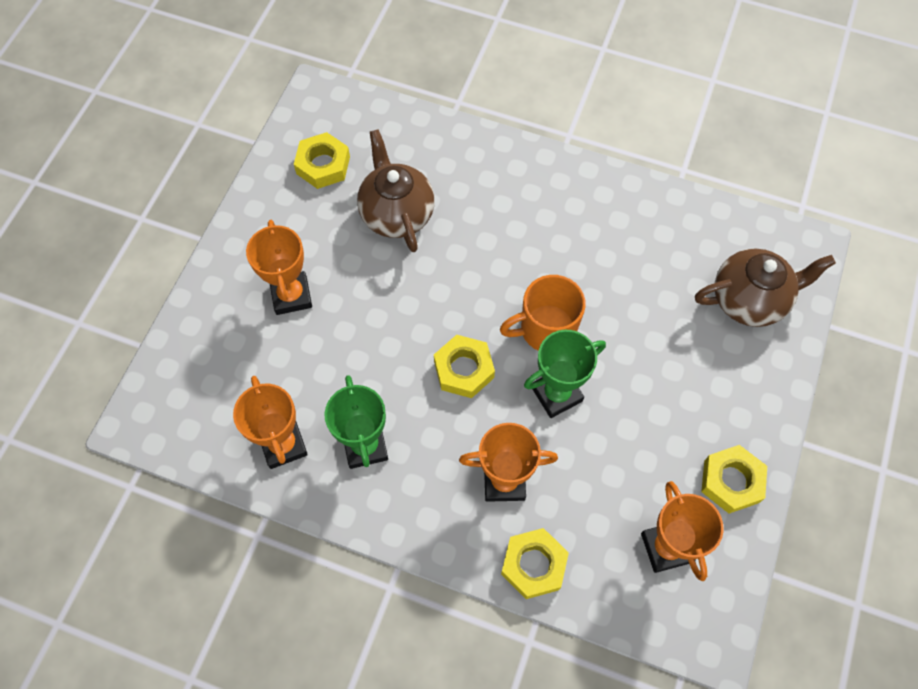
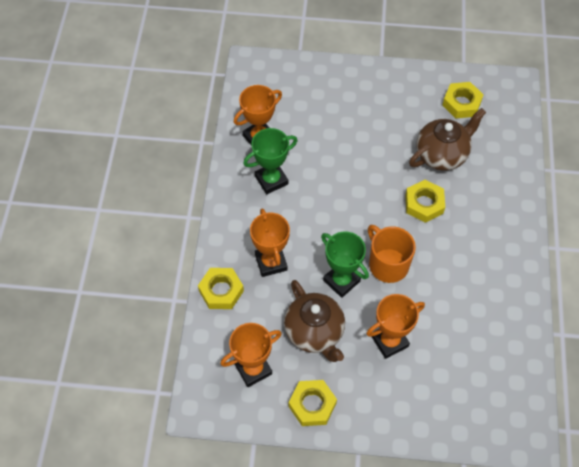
camera: 75 degrees right, 5 degrees down
(291, 295) = (359, 113): orange trophy -> orange trophy (389, 341)
(463, 369) = (340, 221): yellow nut -> yellow nut (424, 204)
(750, 300) = (462, 398): brown teapot -> brown teapot (315, 332)

